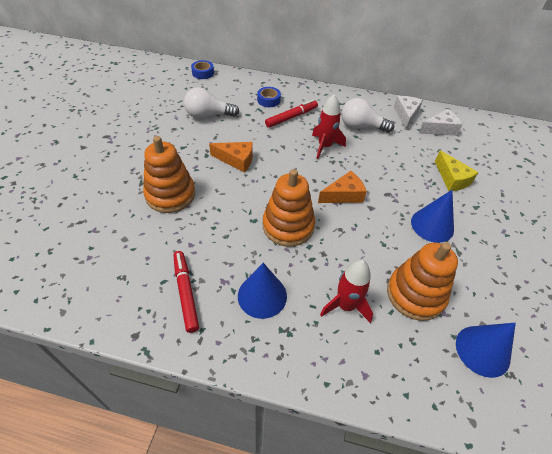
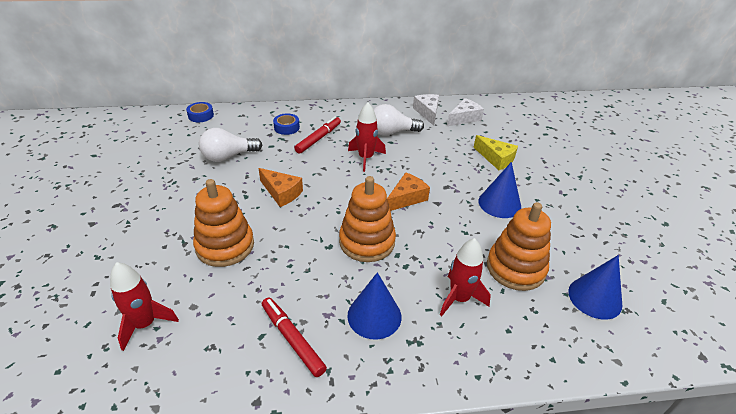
camera: 20 degrees left, 10 degrees down
(84, 242) = (145, 324): none -> red rocket
(236, 160) = (281, 193): orange cheese -> orange cheese turned 45 degrees clockwise

